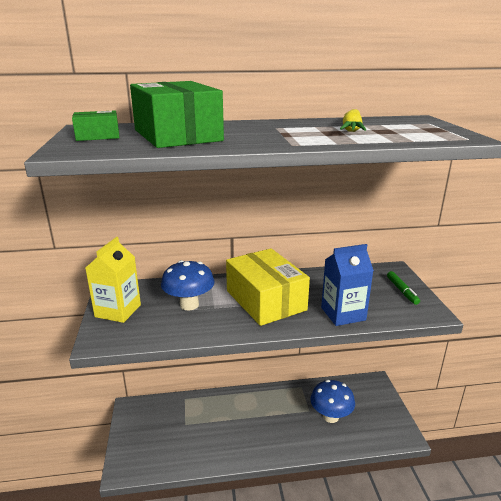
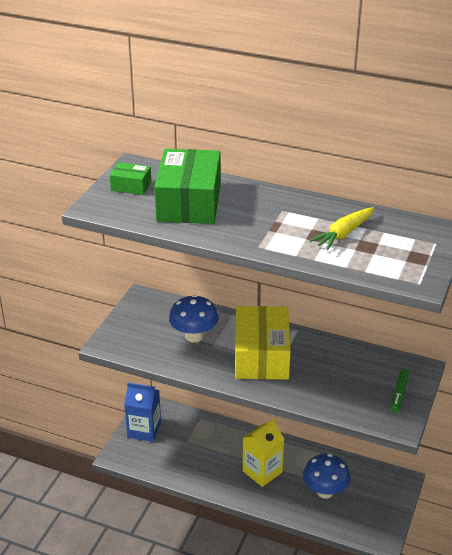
camera: 30 degrees right, 10 degrees up
(118, 311) = (134, 321): yellow carton -> yellow carton (262, 471)
(343, 314) = (316, 395): blue carton -> blue carton (144, 430)

